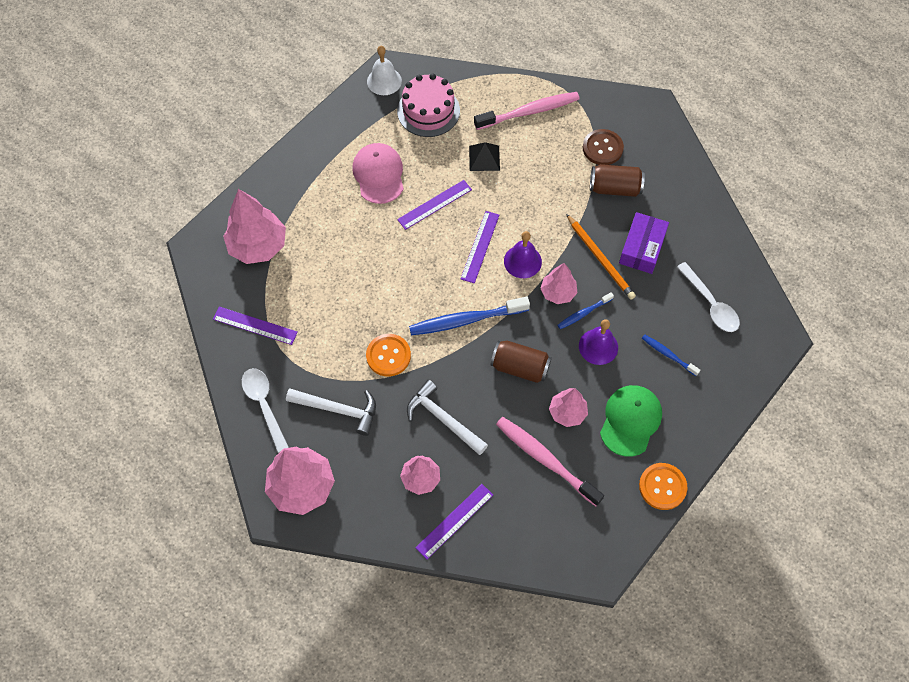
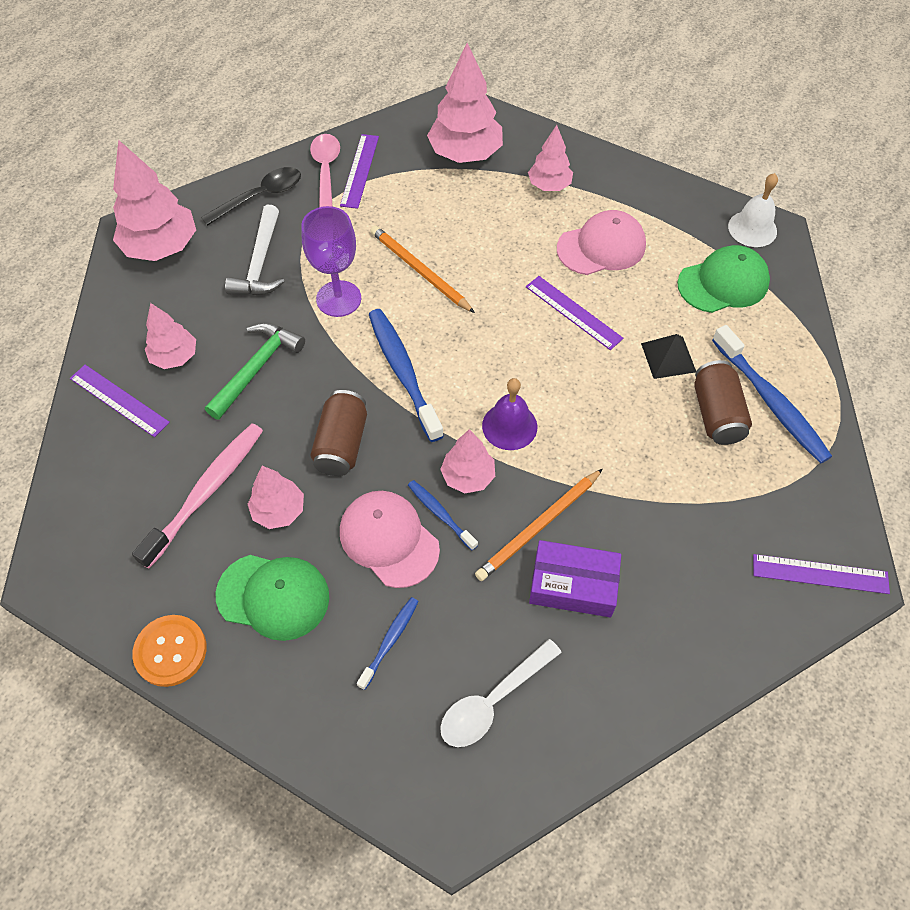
camera: 80 degrees right, 5 degrees down
(250, 351) = (326, 172): none -> pink spoon
(264, 405) = (260, 197): white spoon -> black spoon
(309, 195) = (549, 185): none -> pink tree
(373, 296) = (419, 271): none -> orange pencil
(388, 356) = (338, 299): orange button -> purple goblet
(428, 111) = (723, 283): pink cake -> green cap
(443, 419) = (257, 368): white hammer -> green hammer
(480, 246) = (521, 372): purple ruler -> purple ruler (820, 574)
(529, 112) = (770, 402): pink toothbrush -> blue toothbrush
(598, 346) = (389, 539): purple bell -> pink cap
(602, 148) = (741, 509): brown button -> none
(614, 188) = (672, 534): brown can -> brown can (716, 414)

